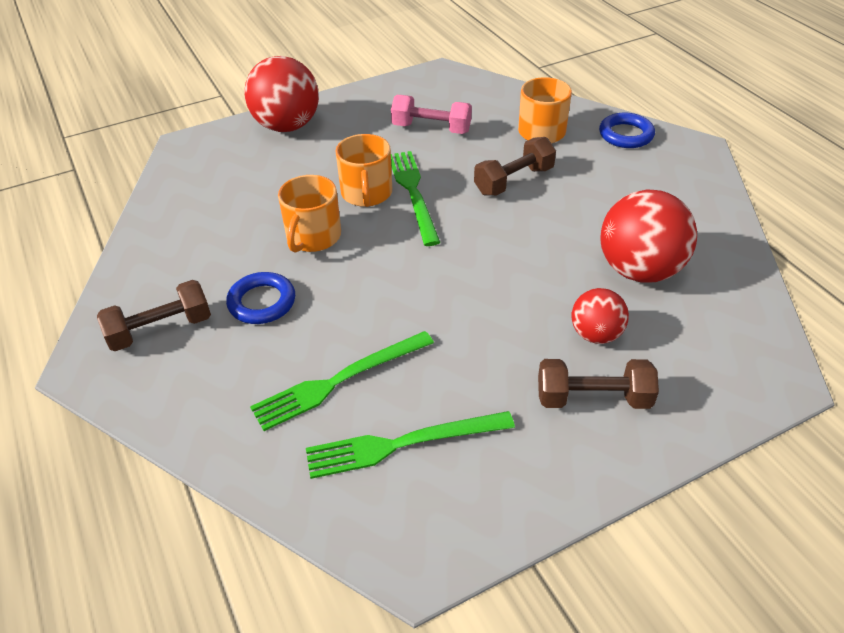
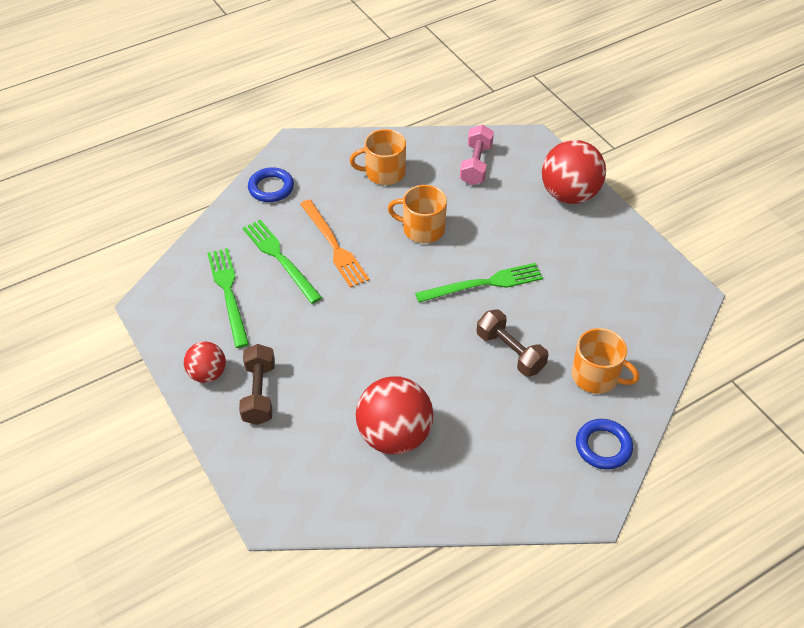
camera: 85 degrees right, 5 degrees up
(160, 329) = (326, 169): brown dumbbell -> none
(262, 302) = (351, 212): blue ring -> blue ring (271, 188)
(325, 321) = (334, 245): none -> orange fork
(366, 193) = (479, 254): orange mug -> orange mug (384, 173)
(431, 128) = (584, 291): pink dumbbell -> pink dumbbell (476, 165)
(595, 334) = (320, 399): red ball -> red ball (208, 374)

